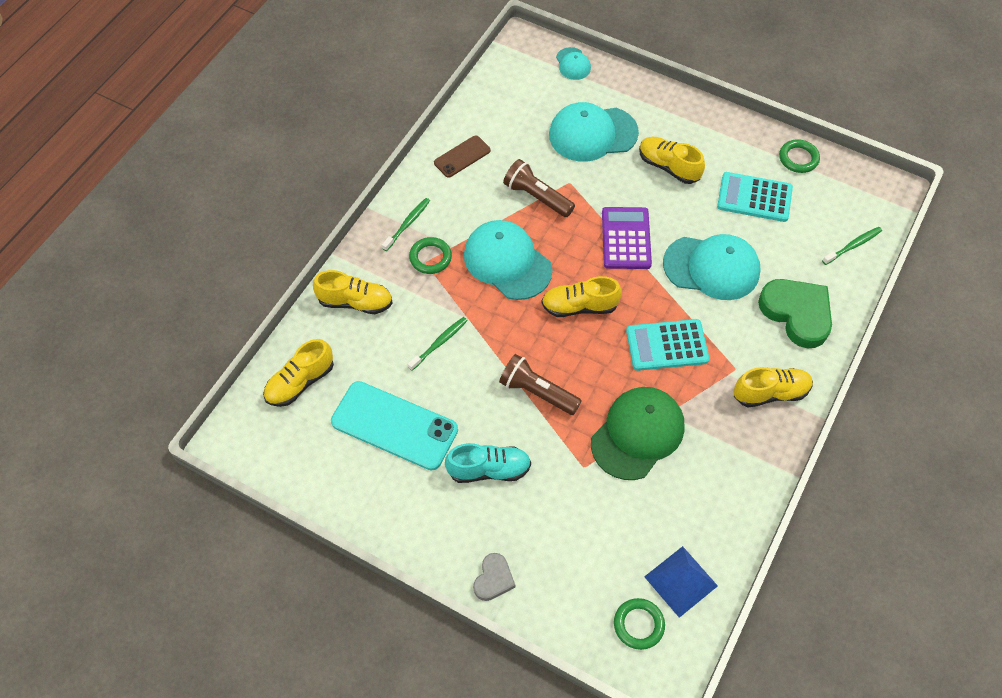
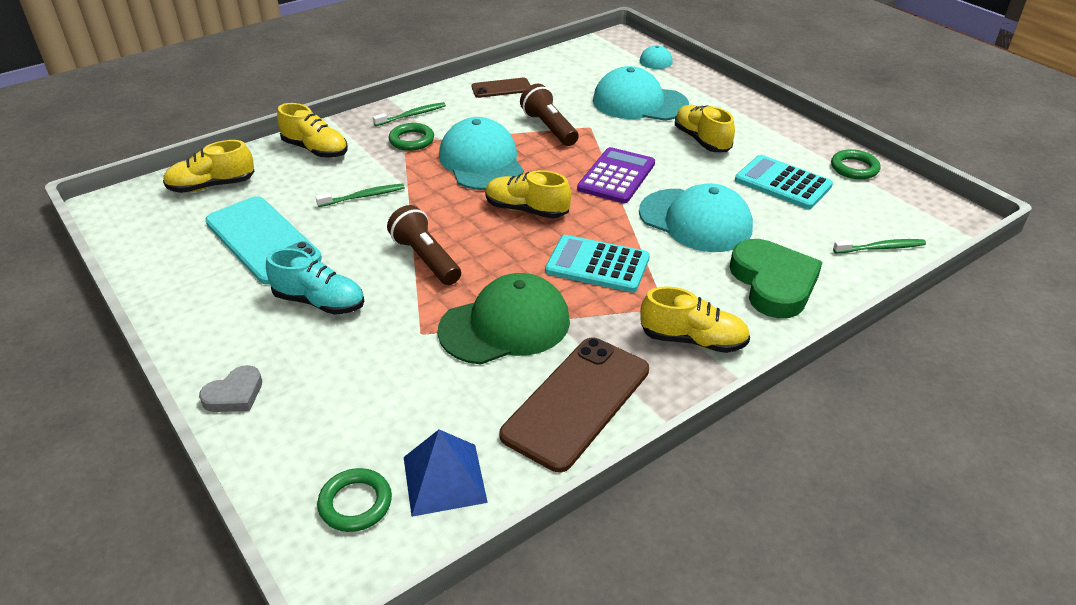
camera: 25 degrees right, 20 degrees down
(725, 481) = (576, 402): none -> brown phone

